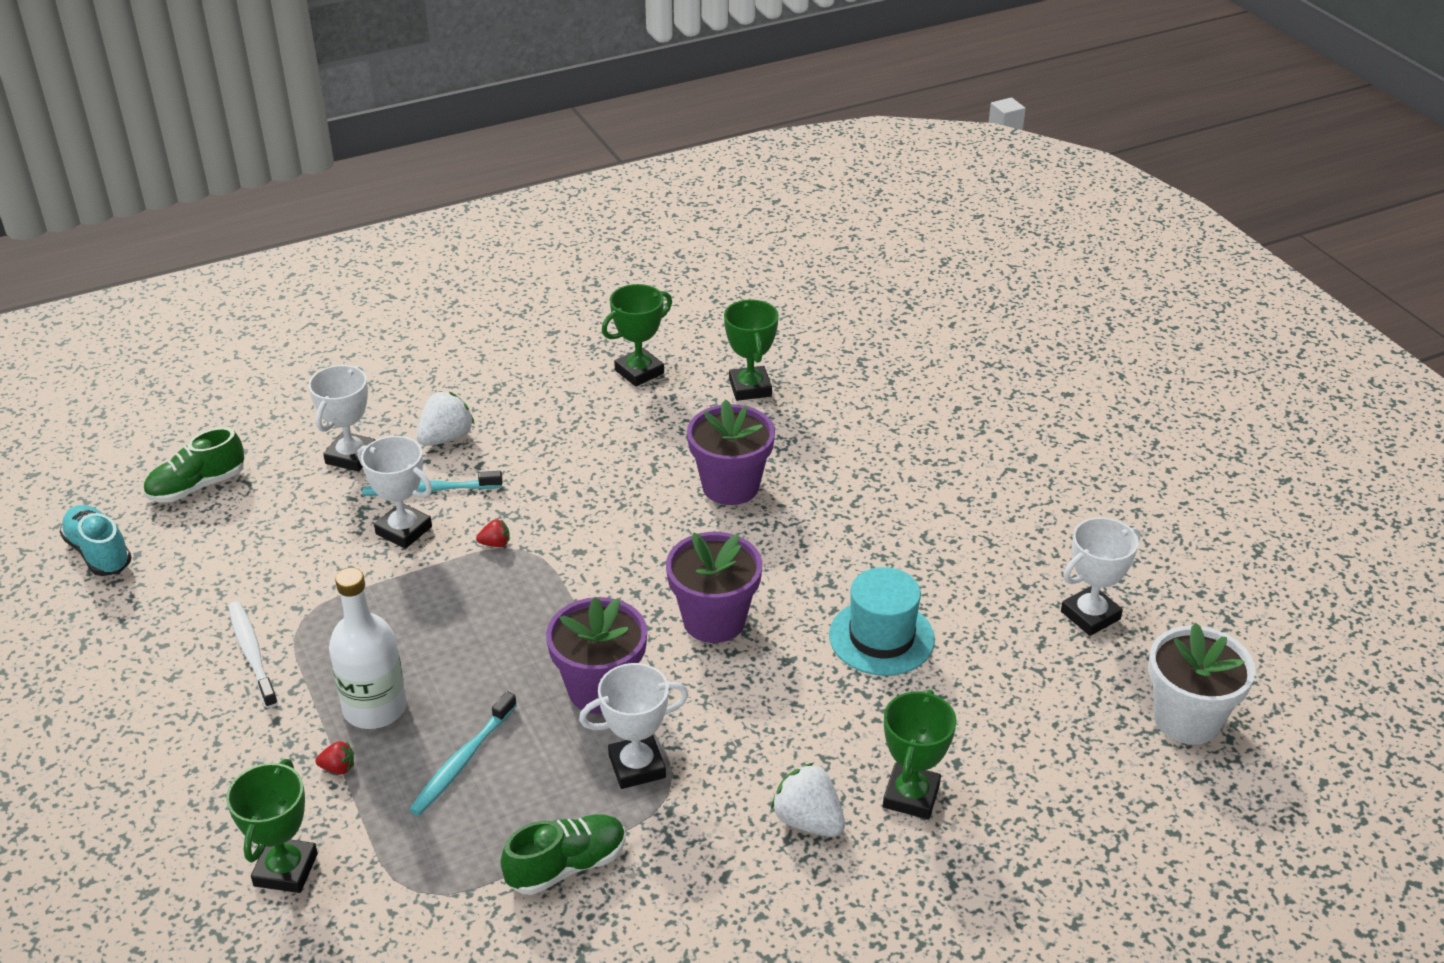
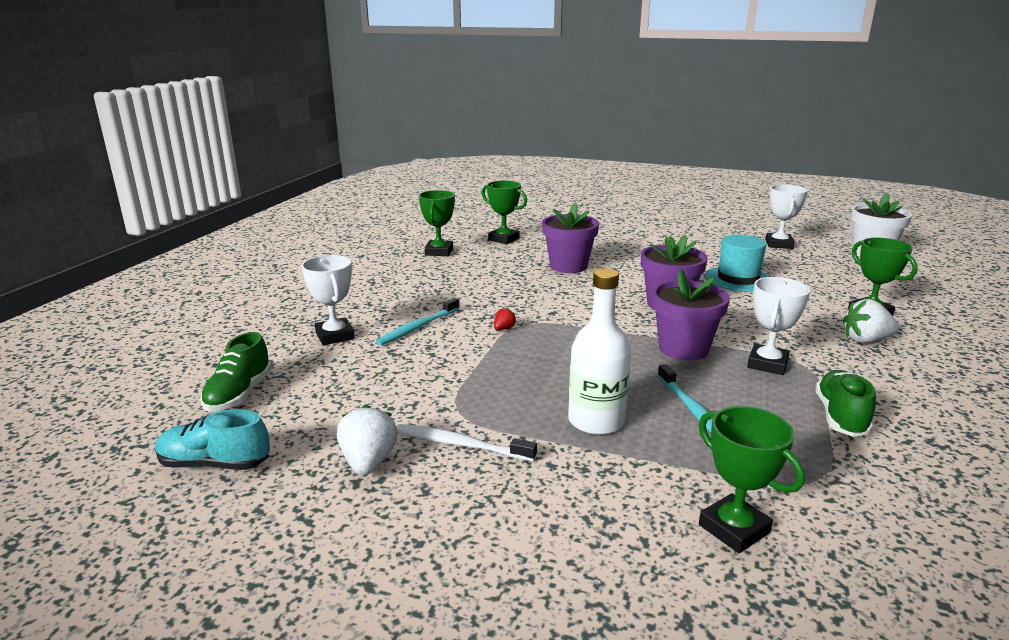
camera: 45 degrees left, 15 degrees down
(338, 768) = (641, 459): red strawberry -> none
(404, 530) = (438, 347): white trophy -> none
(446, 438) = (382, 307): white strawberry -> white strawberry (368, 462)

